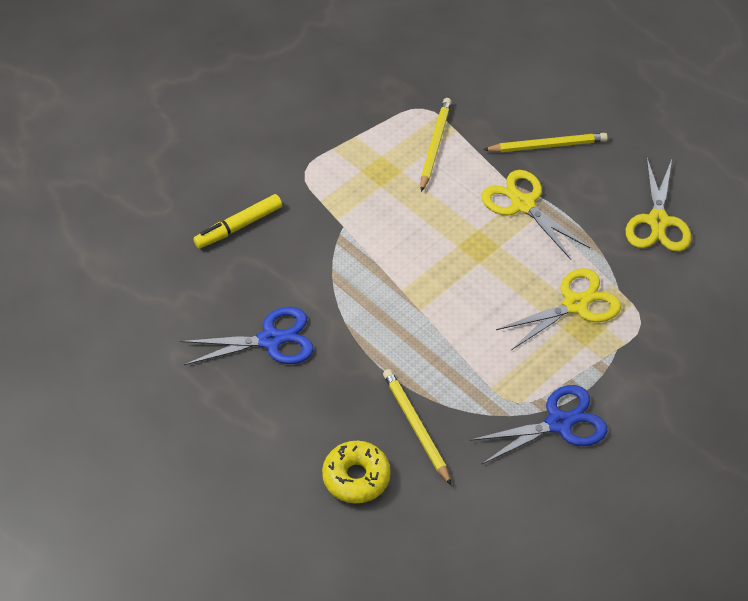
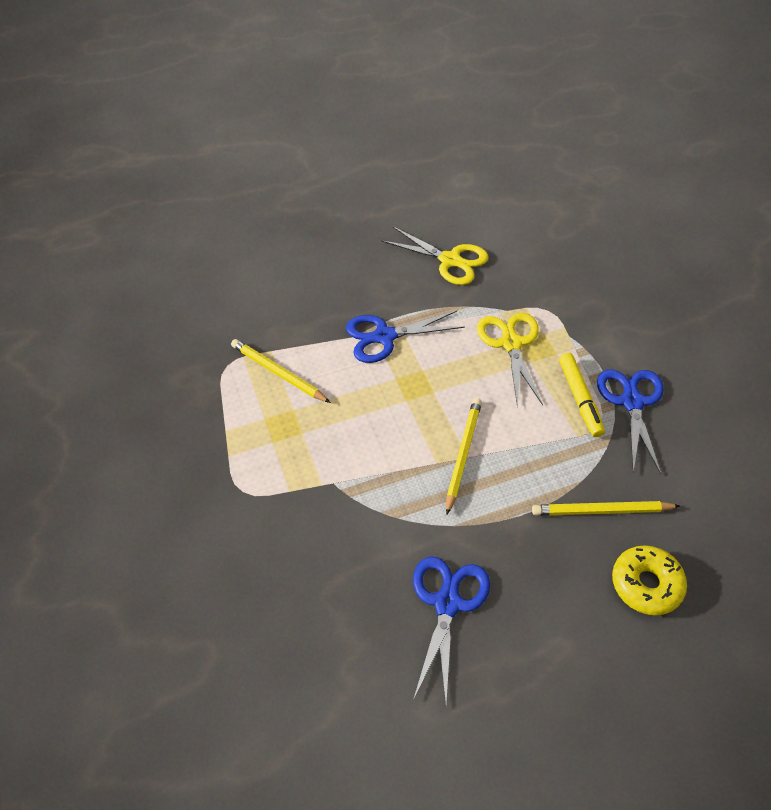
camera: 65 degrees left, 0 degrees up
(238, 226) = (280, 580): yellow marker -> yellow marker (580, 398)
(523, 204) = (384, 336): yellow scissors -> blue scissors
(547, 146) = (329, 296): yellow pencil -> yellow pencil (463, 454)

